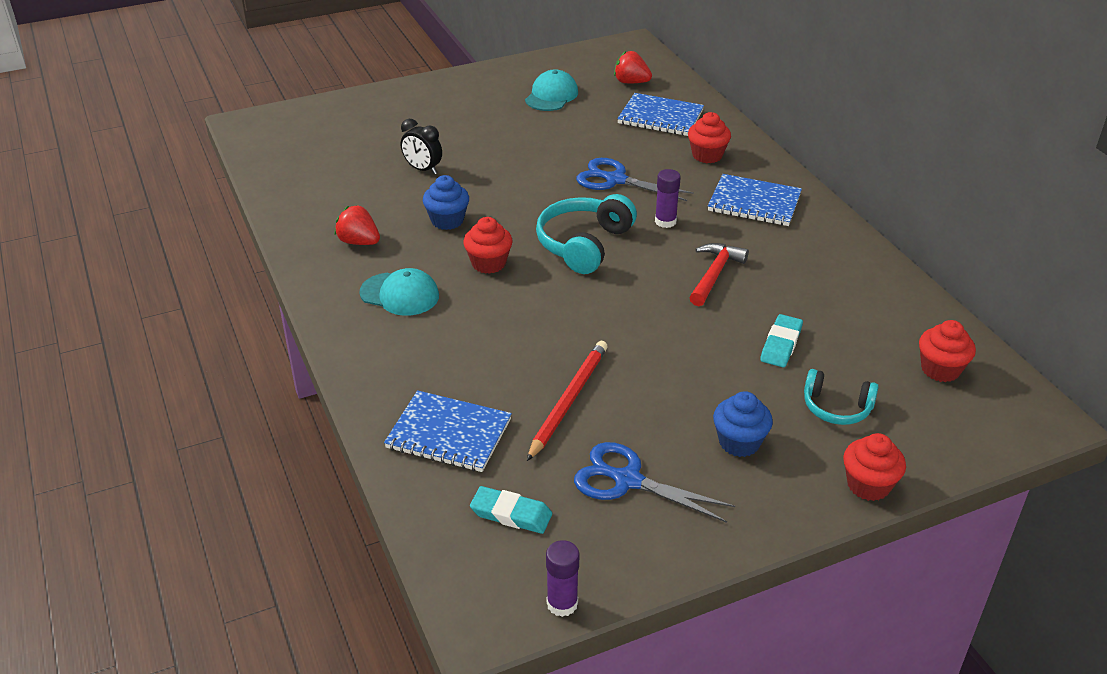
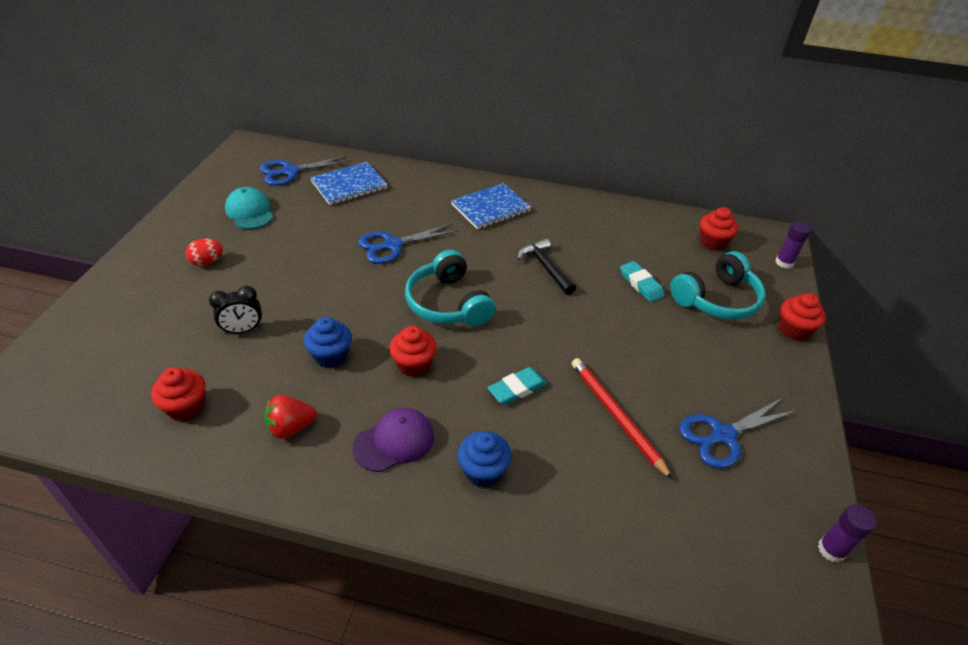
camera: 55 degrees left, 5 degrees up
(400, 294) = (394, 441): turquoise cap -> purple cap
(449, 434) = (600, 511): blue notebook -> none
(469, 114) = (207, 262): none -> red egg
(511, 514) = (719, 525): turquoise eraser -> turquoise eraser (517, 389)
(631, 82) = (290, 171): red strawberry -> blue scissors
(665, 221) = (466, 253): purple glue stick -> purple glue stick (784, 262)
(707, 155) = (418, 194): red cupcake -> red cupcake (186, 407)
(714, 274) = (545, 267): red hammer -> black hammer
(739, 442) = (720, 359): blue cupcake -> blue cupcake (483, 471)
(836, 407) = (716, 299): turquoise headphones -> turquoise headphones, size x1.64

